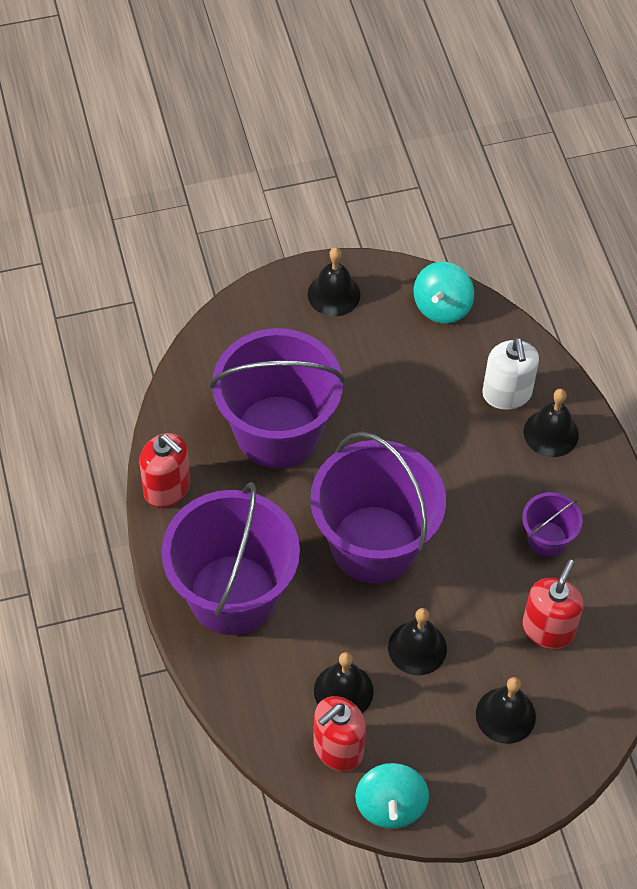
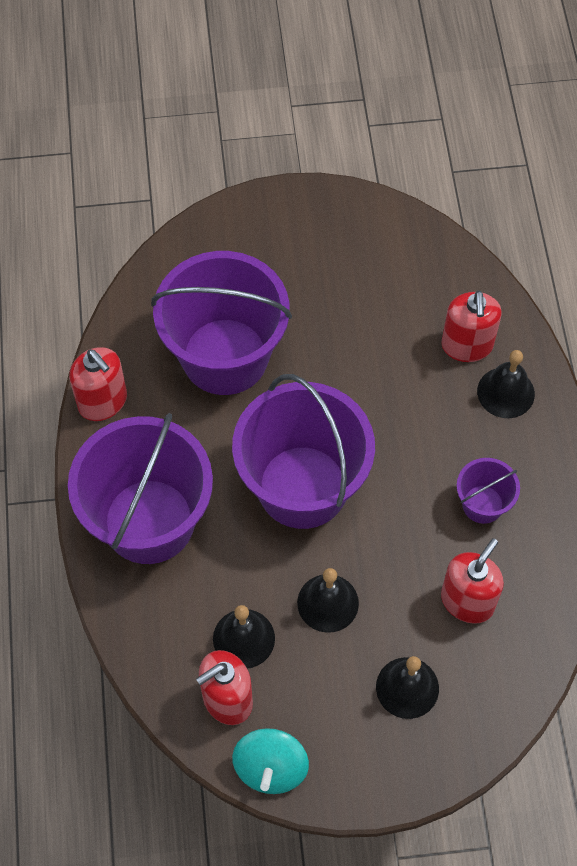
camera: 10 degrees right, 5 degrees up
(334, 294) = (307, 220): black bell -> none
(442, 306) = (415, 246): turquoise spinning top -> none
(507, 394) = (467, 345): white soap dispenser -> red soap dispenser

